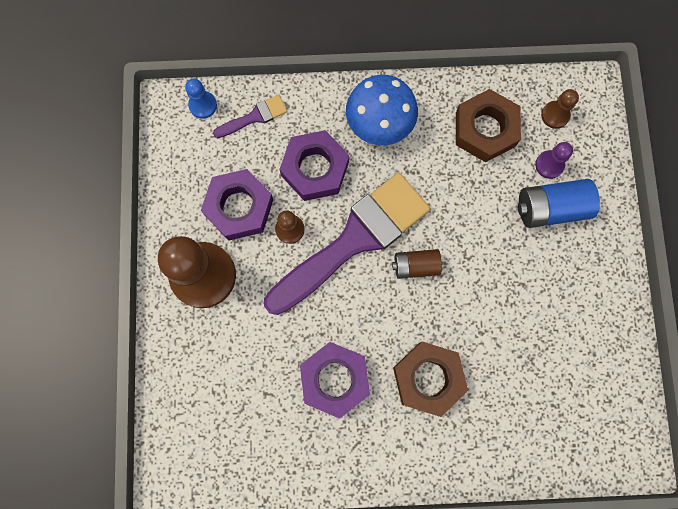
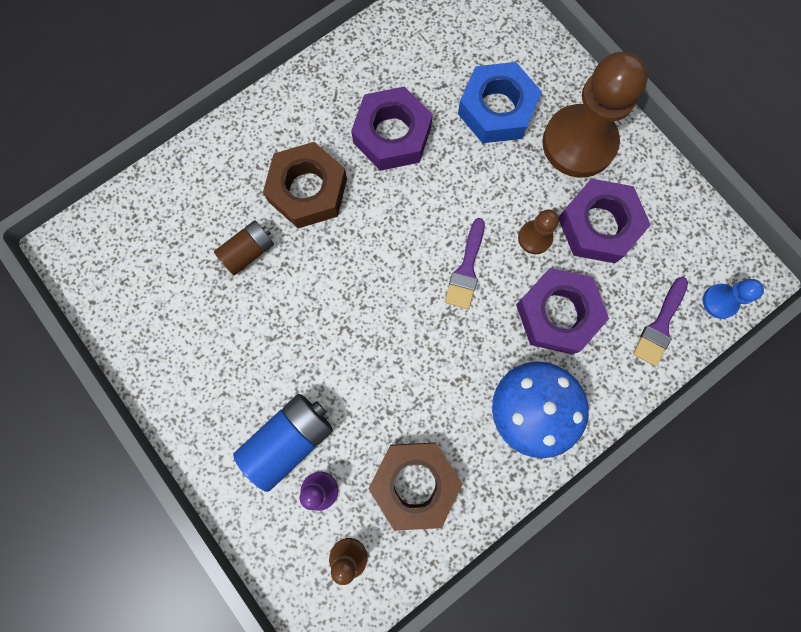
camera: 145 degrees right, 0 degrees up
(241, 344) = (496, 109): none -> blue nut
(354, 240) = (466, 269): purple brush -> purple brush, size x0.42
(415, 266) = (389, 285): brown battery -> brown battery (248, 252)

